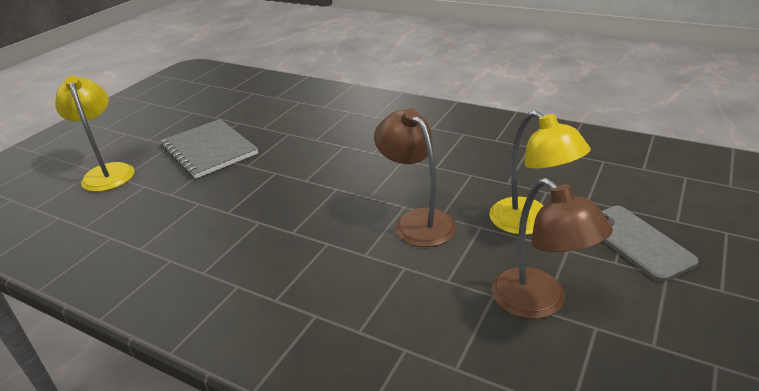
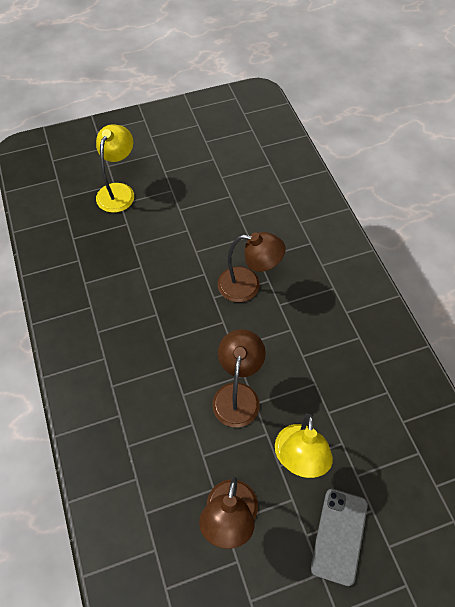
camera: 40 degrees right, 25 degrees up
(209, 150) = (188, 215): grey notebook -> none
(328, 157) = (248, 286): none -> brown lamp

